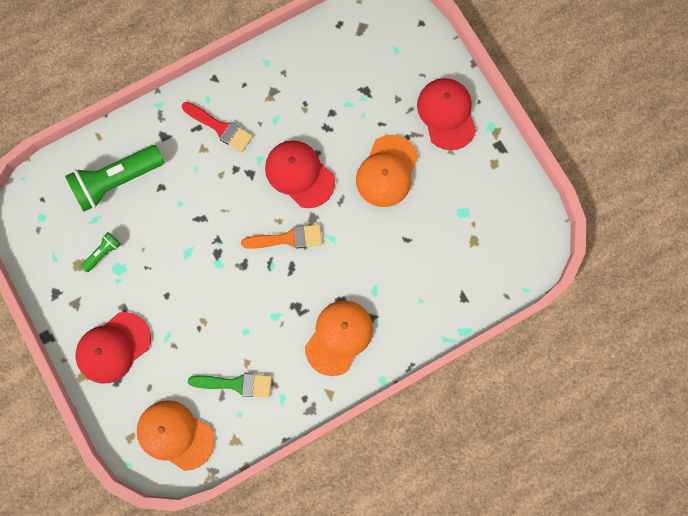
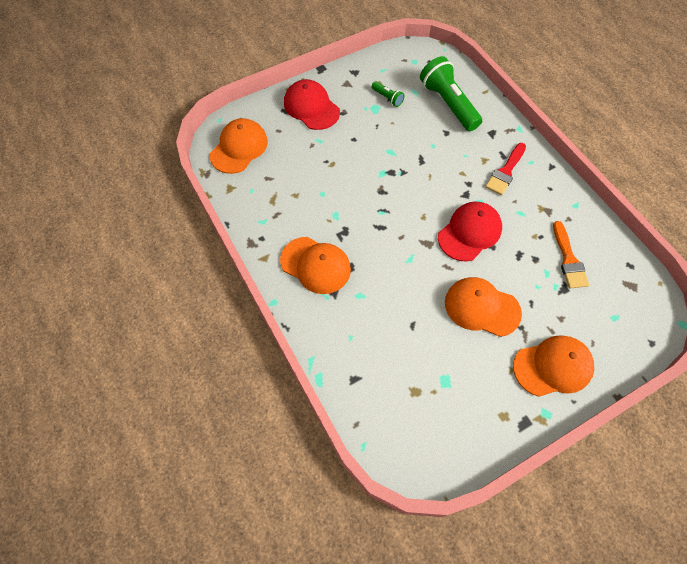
camera: 90 degrees right, 15 degrees down
(236, 384) = (277, 188): green brush -> none
(287, 238) = (407, 224): orange brush -> orange brush (568, 259)
(446, 114) = (553, 367): red cap -> orange cap

